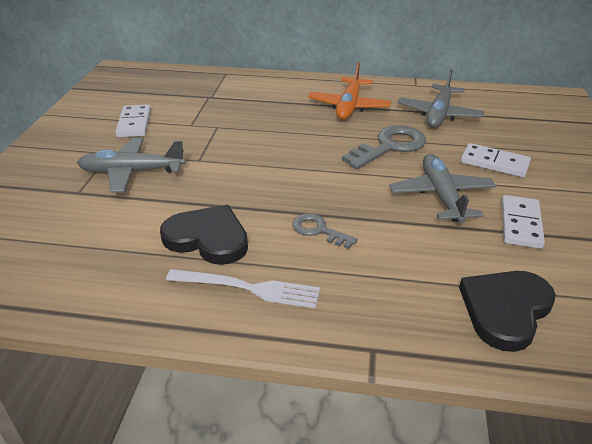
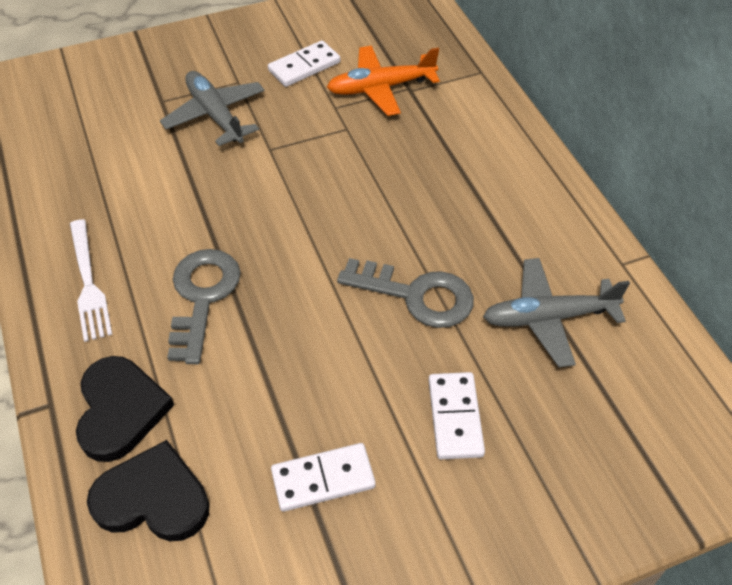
camera: 60 degrees right, 15 degrees up
(208, 238) = (143, 221): black heart -> black heart (120, 410)
(318, 230) = (202, 297): grey key -> grey key, size x1.74
(349, 106) = (491, 218): orange plane -> orange plane (380, 88)
(441, 196) = (336, 382): grey plane -> none

